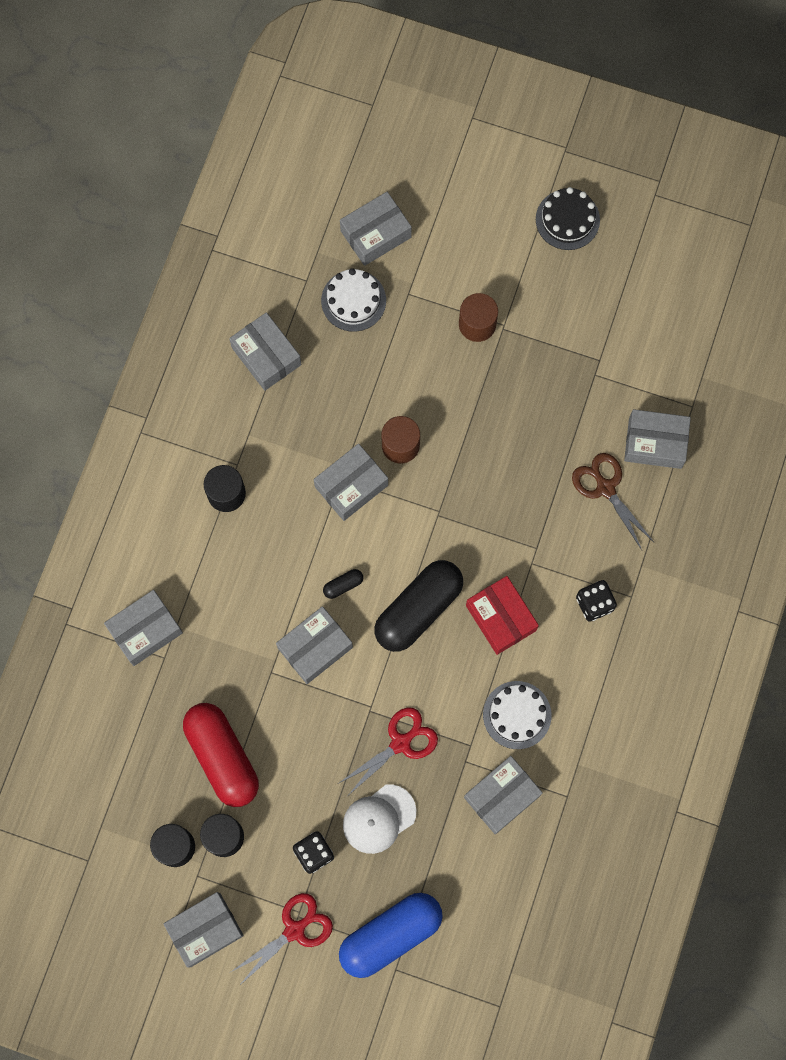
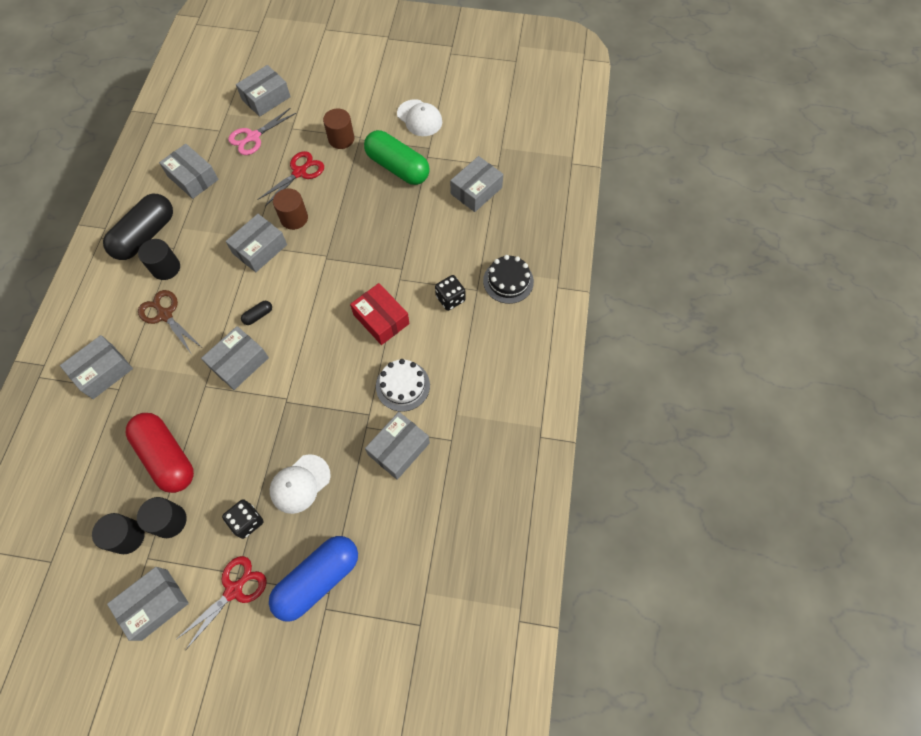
camera: 10 degrees left, 10 degrees down
(353, 300) = (253, 137): white cake -> pink scissors
(400, 743) = (312, 421): red scissors -> red scissors (299, 172)
(418, 609) = (317, 323): black capsule -> black capsule (145, 235)
(551, 386) = (397, 167): none -> green capsule
(567, 219) = (395, 73): black cake -> black cake (508, 281)
(593, 306) = (419, 118): none -> white cap
(605, 488) = (446, 223): brown scissors -> brown scissors (165, 315)
(655, 443) = (476, 191): grey box -> grey box turned 45 degrees counterclockwise

